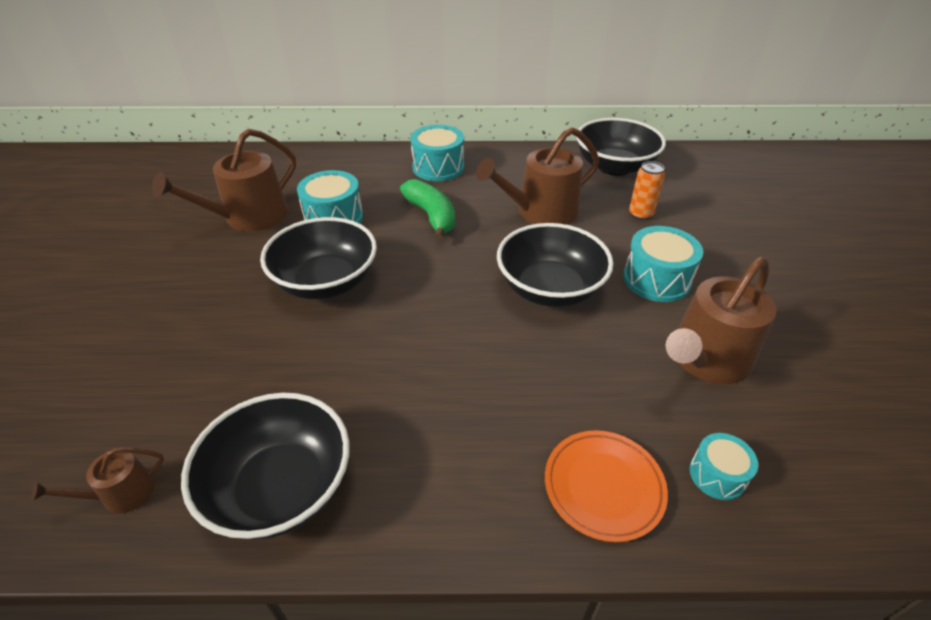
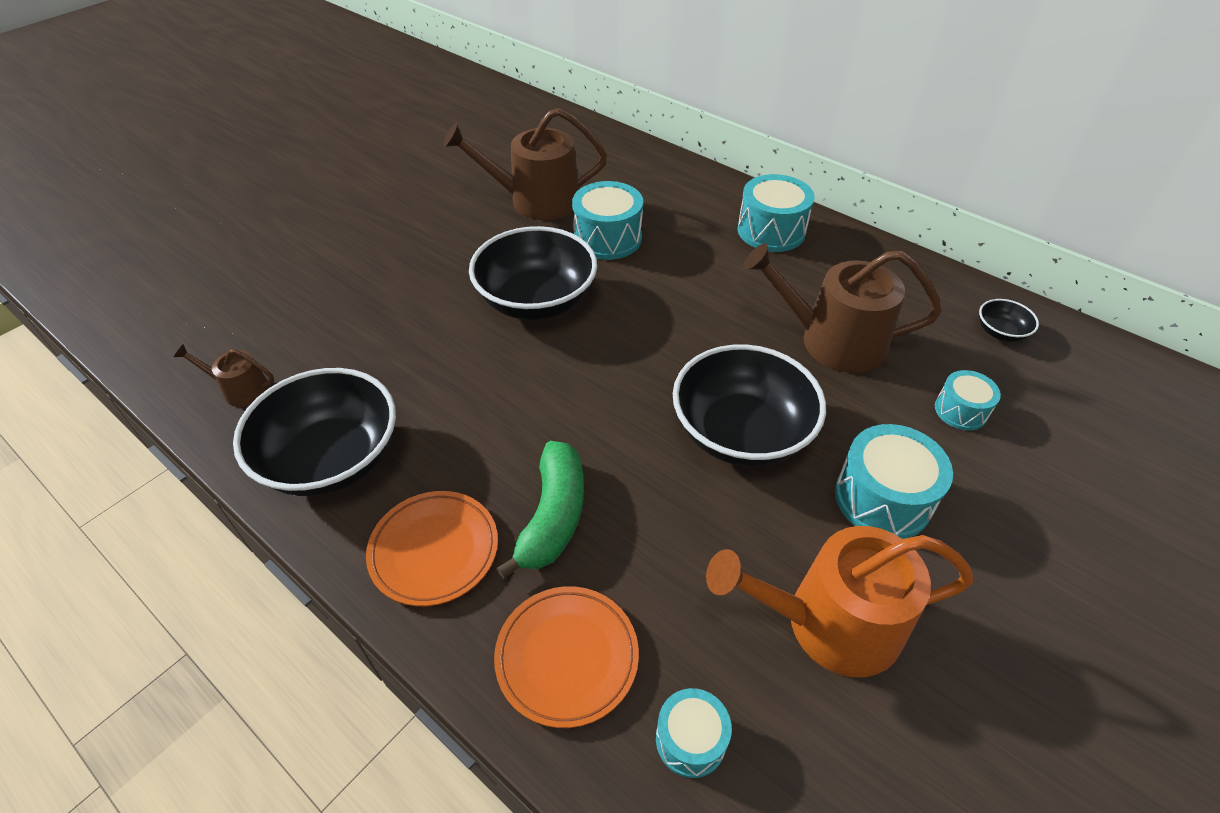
camera: 40 degrees right, 5 degrees up
(431, 216) = (703, 284): green banana -> green banana (553, 516)
(441, 490) = (434, 550): none -> orange plate
(614, 167) = (1000, 332): black bowl -> black bowl, size x0.43
(640, 214) = (960, 410): orange can -> turquoise drum
(705, 359) = (829, 623): brown watering can -> orange watering can

